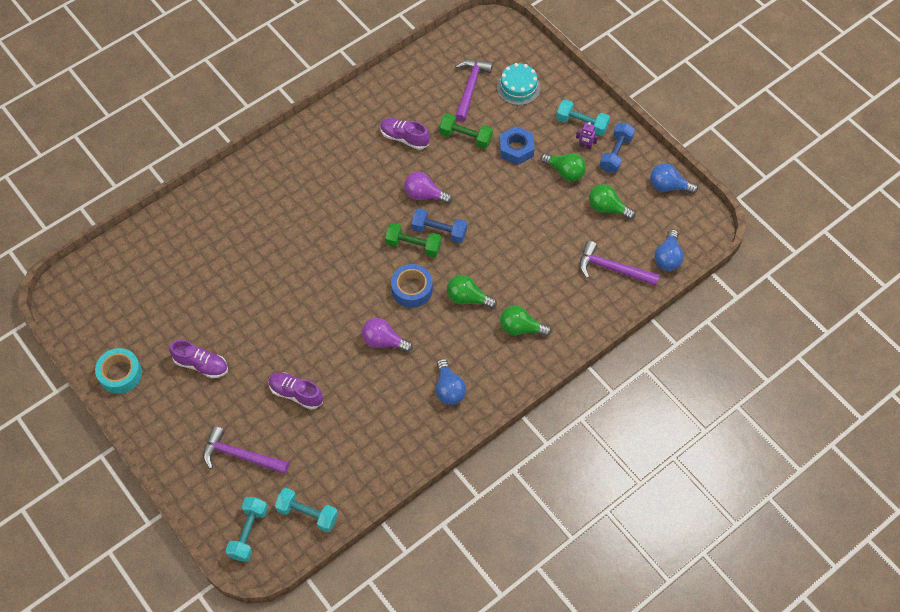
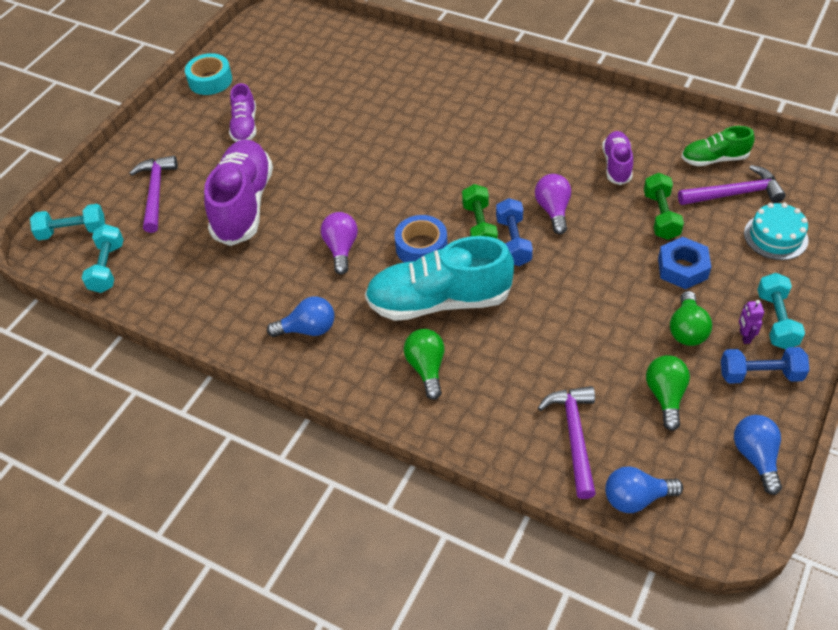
camera: 70 degrees right, 10 degrees down
(296, 393) = (243, 205): purple shoe -> purple shoe, size x1.89
(433, 82) = (714, 159): none -> green shoe
(449, 389) = (308, 329): blue light bulb -> blue light bulb turned 150 degrees counterclockwise
(467, 298) = (439, 301): green light bulb -> turquoise shoe

